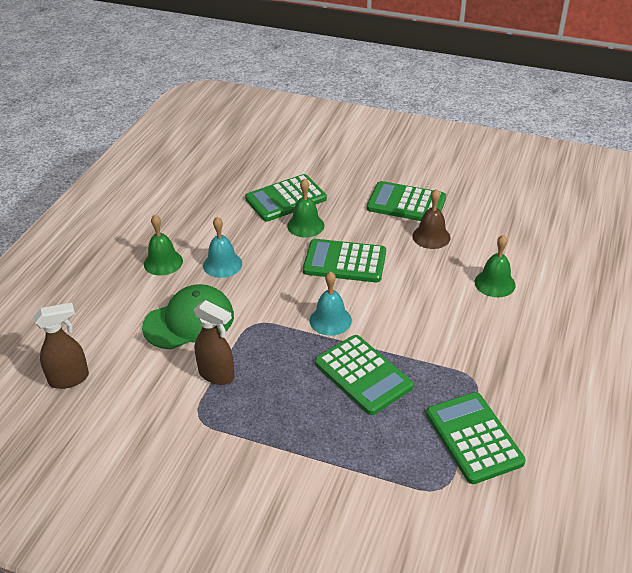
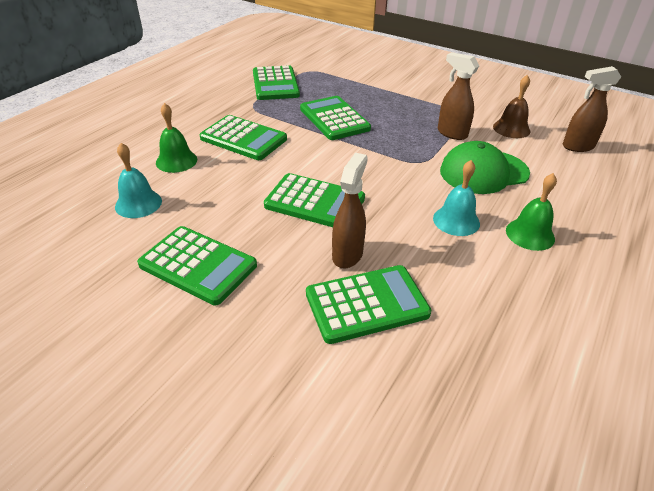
camera: 170 degrees left, 0 degrees up
(305, 225) = (347, 254): green bell -> brown spray bottle
(330, 320) = (348, 155): turquoise bell -> turquoise bell (138, 203)
(431, 236) = (200, 215): brown bell -> brown bell (511, 129)
(450, 323) = (243, 139): none -> green calculator

